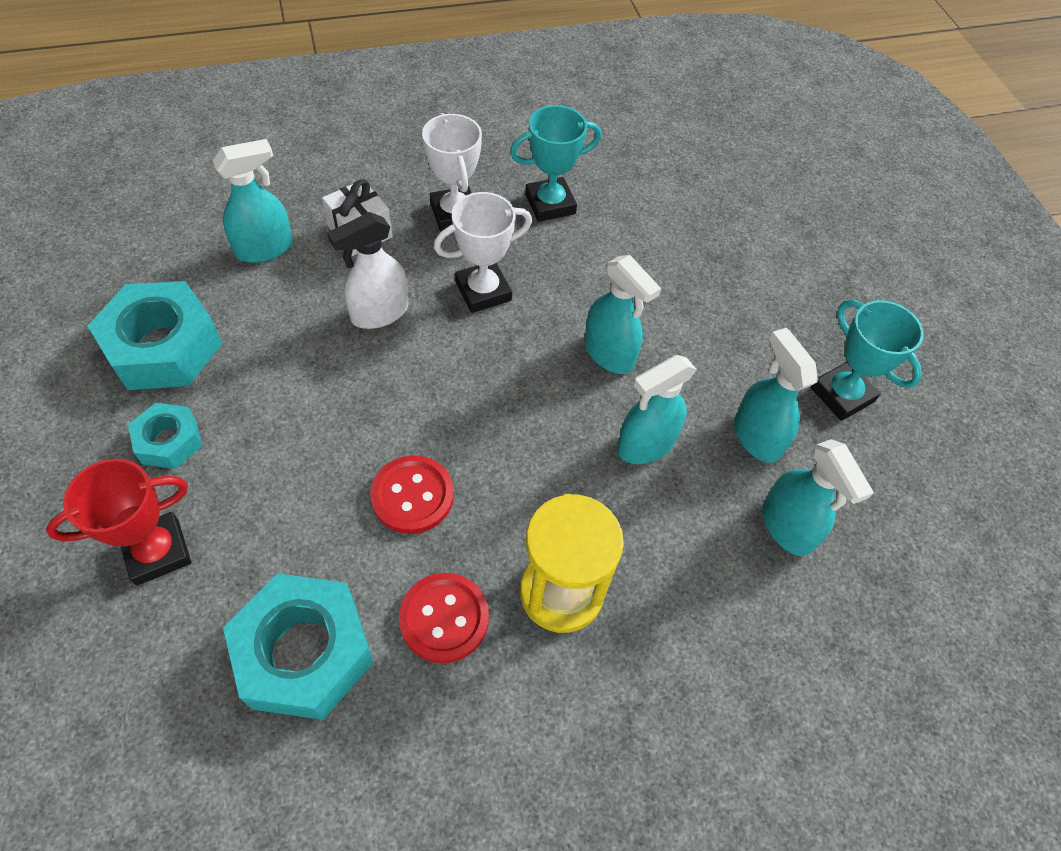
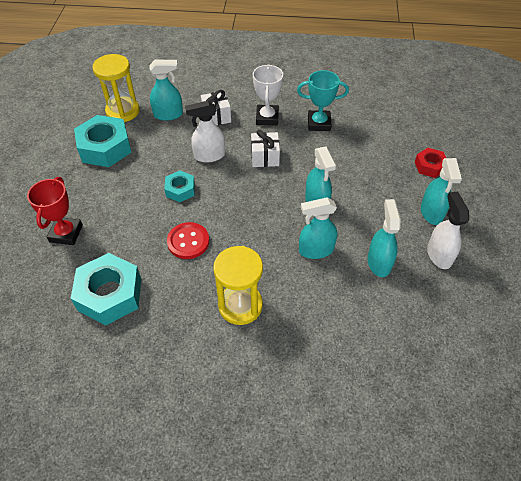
camera: 25 degrees right, 5 degrees down
(157, 551) = (66, 233): red trophy -> red trophy turned 75 degrees counterclockwise
(168, 262) = (123, 111): none -> yellow hourglass
(169, 441) = (90, 188): turquoise nut -> turquoise nut (180, 190)
(444, 618) = (179, 300): red button -> none
(483, 291) = (265, 157): white trophy -> white gift
(761, 240) = (430, 166): none -> red nut
(787, 526) = (375, 311): turquoise spray bottle -> turquoise spray bottle (431, 213)
(842, 395) = (439, 255): turquoise trophy -> white spray bottle

